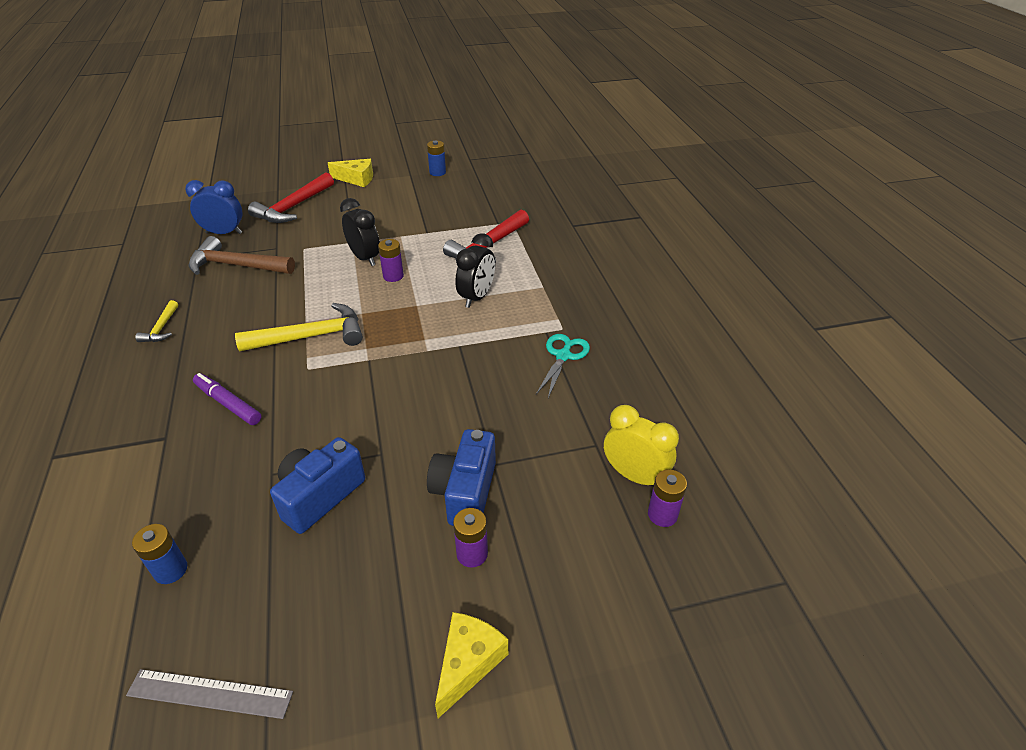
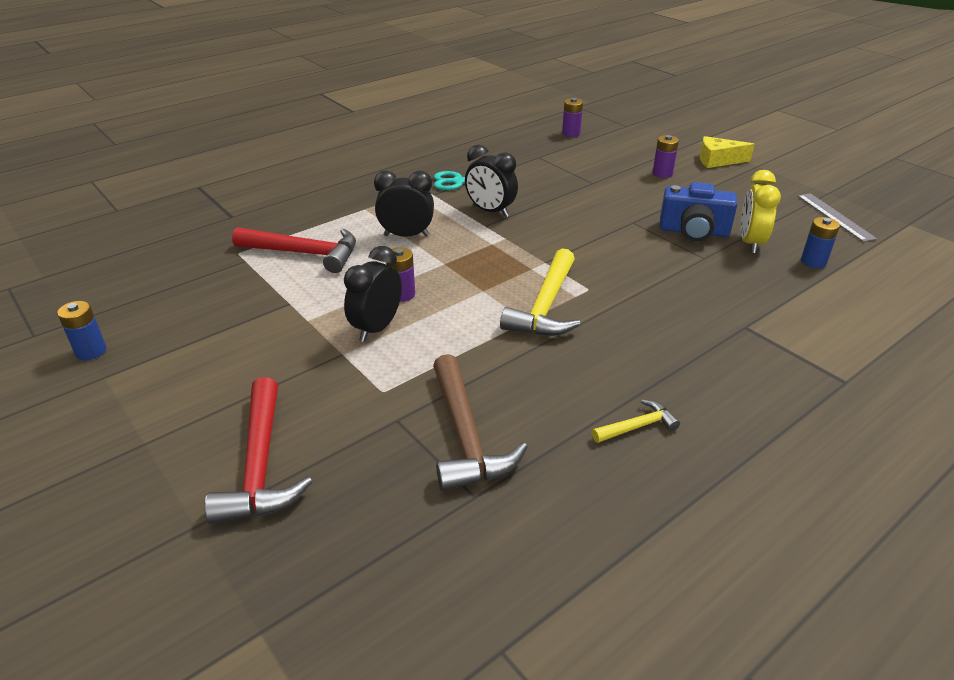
camera: 115 degrees left, 5 degrees down
(224, 233) = (386, 508): blue clock -> none
(228, 404) = (674, 311): purple marker -> none
(293, 207) = (260, 465): red hammer -> red hammer turned 75 degrees clockwise
(310, 336) = (546, 306): yellow hammer -> yellow hammer turned 120 degrees counterclockwise
(356, 179) = (129, 433): yellow cheese -> none
(465, 492) = (625, 186): blue camera -> none
(483, 357) = (490, 211): none -> black clock
(634, 476) = (551, 143): yellow clock -> yellow clock (750, 243)

